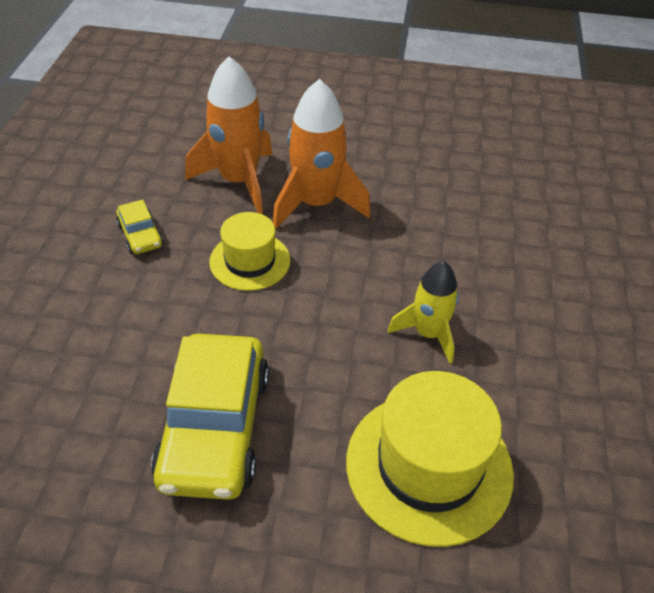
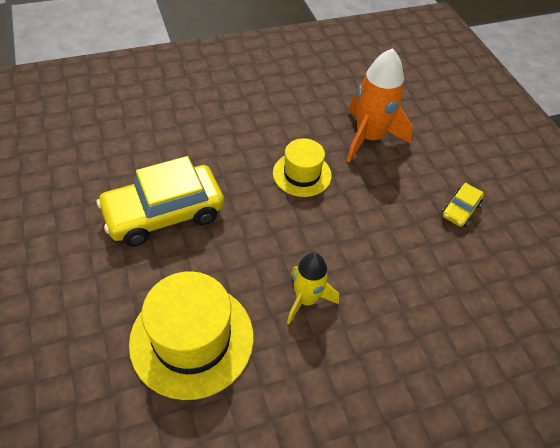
camera: 60 degrees right, 5 degrees up
(140, 235) = (284, 115): yellow car -> yellow car (460, 210)
(316, 204) = (382, 187): orange rocket -> none

